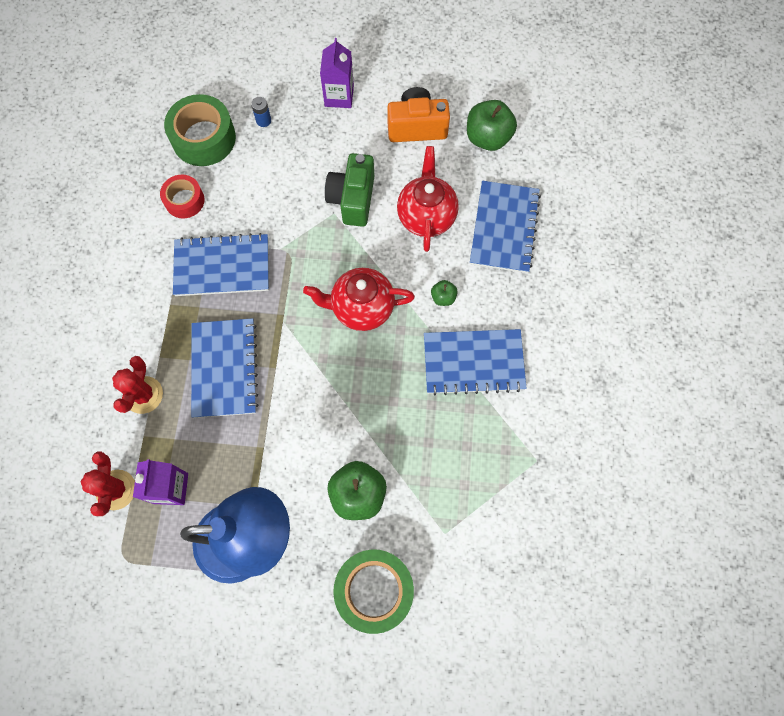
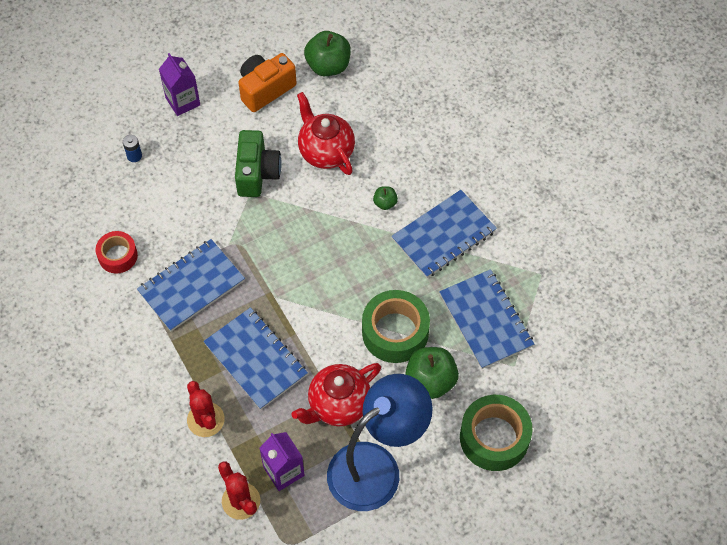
camera: 35 degrees left, 10 degrees down
(204, 138) = (94, 198): green tape -> green tape (395, 332)
(352, 199) = (257, 173): green camera -> green camera turned 150 degrees counterclockwise
(361, 308) = (328, 249): red teapot -> red teapot (338, 405)
(504, 228) = (392, 125): blue notebook -> blue notebook (486, 320)

